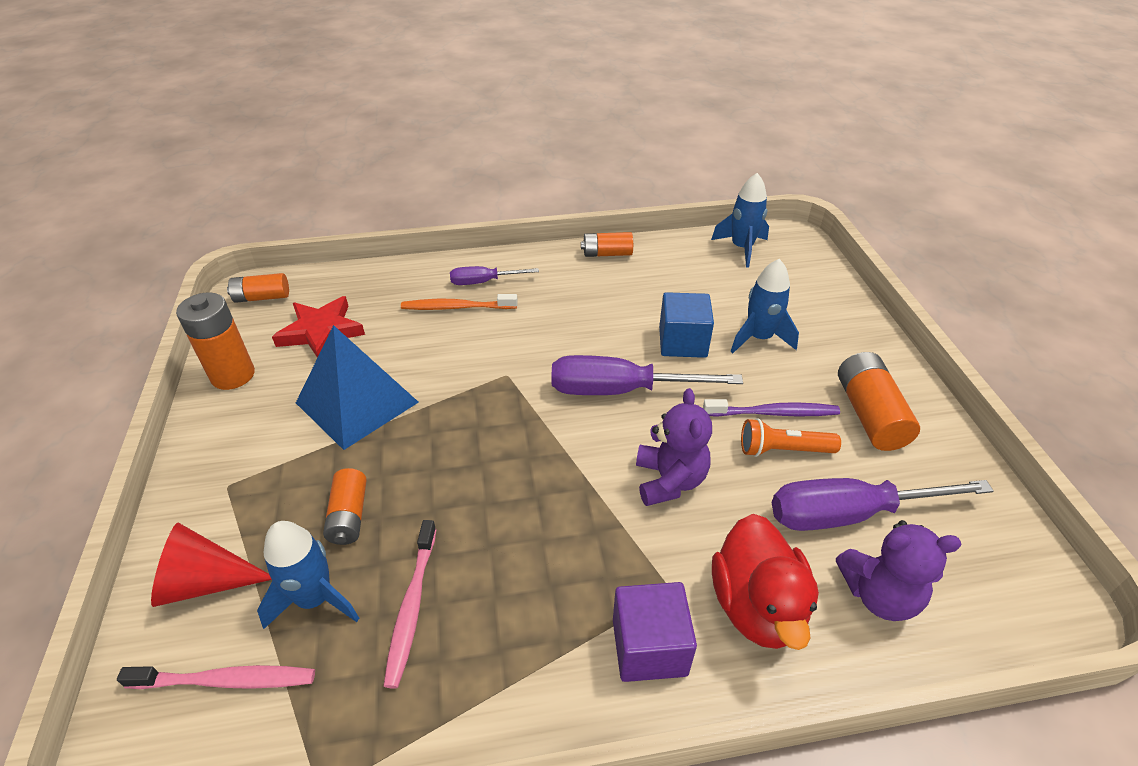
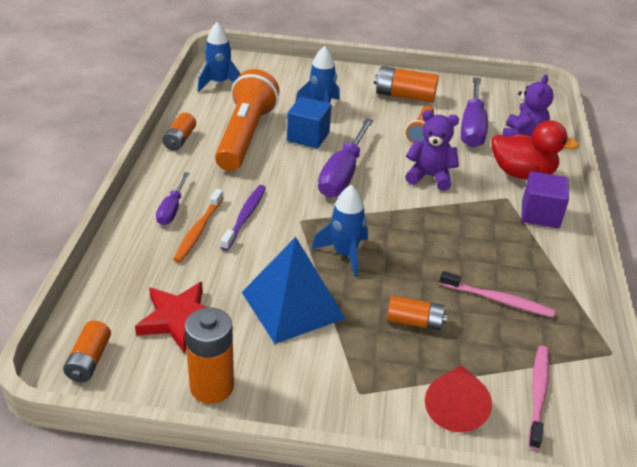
camera: 75 degrees left, 5 degrees down
(315, 598) = (482, 345): blue rocket -> blue rocket (344, 254)
(646, 294) = (245, 136): none -> orange flashlight
(773, 413) = (390, 125): purple toothbrush -> purple toothbrush (245, 217)

